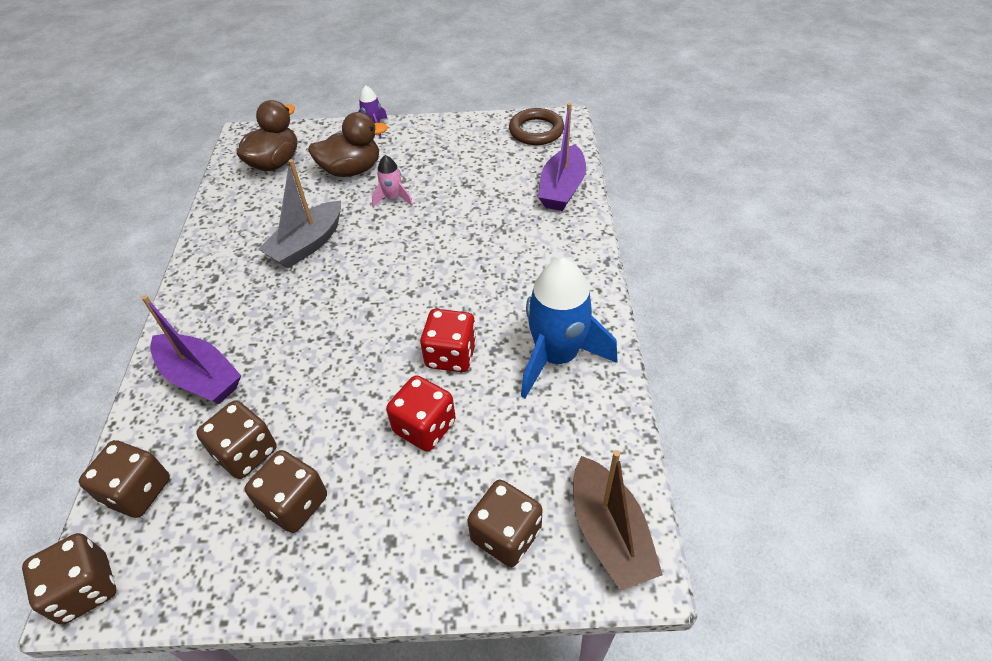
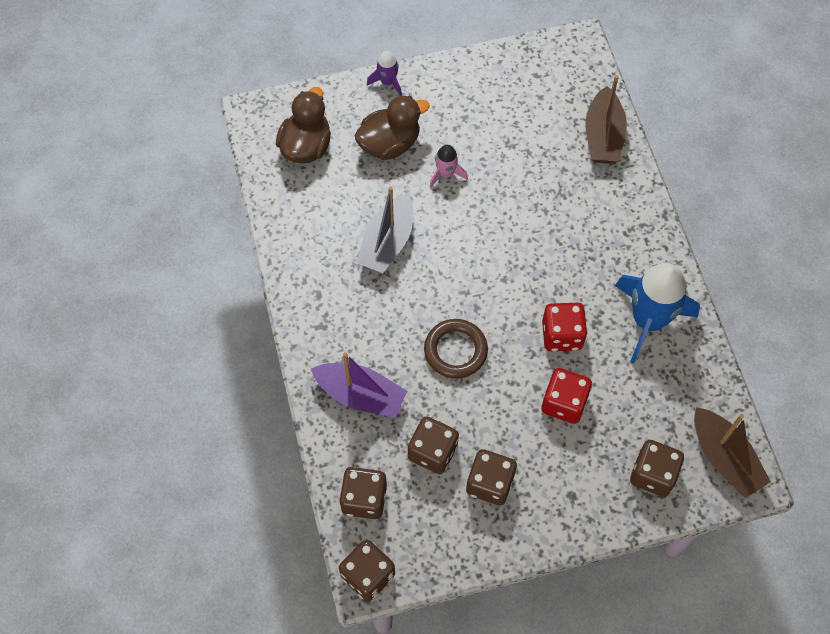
camera: 15 degrees left, 15 degrees up
(536, 131) = (556, 62): brown ring -> brown ring (455, 350)
(562, 189) = (603, 136): purple boat -> brown boat

